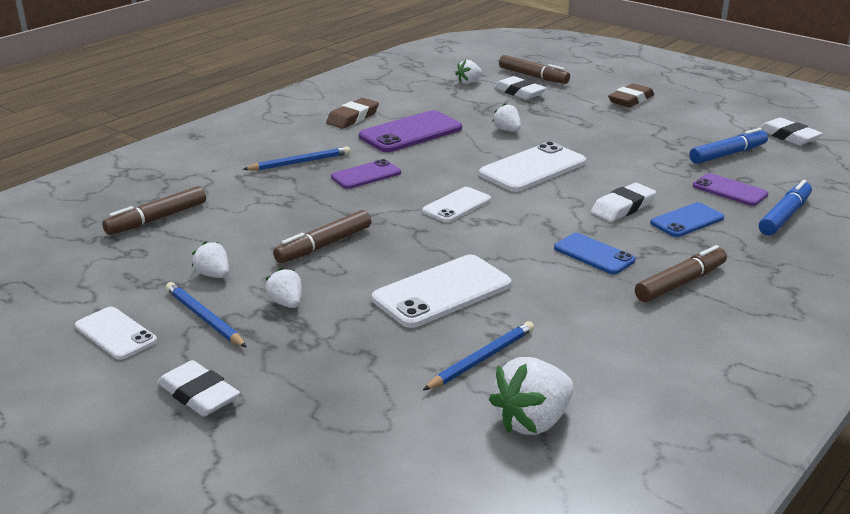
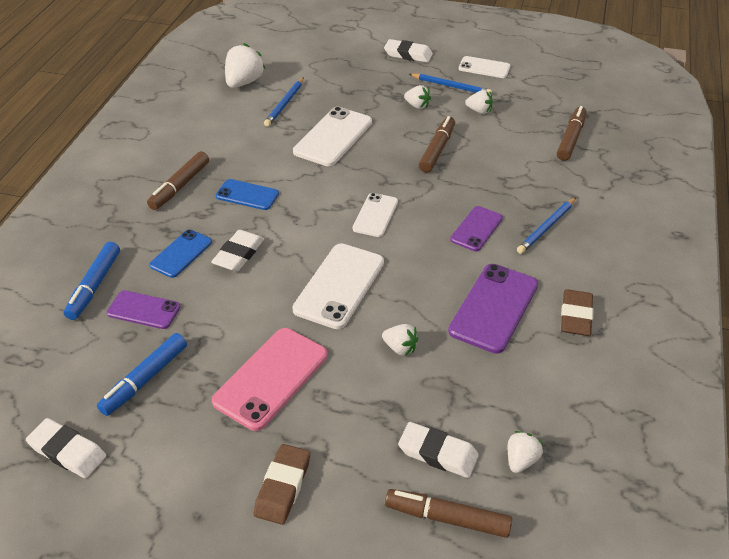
camera: 155 degrees right, 15 degrees up
(620, 136) = (271, 378): none -> pink phone

